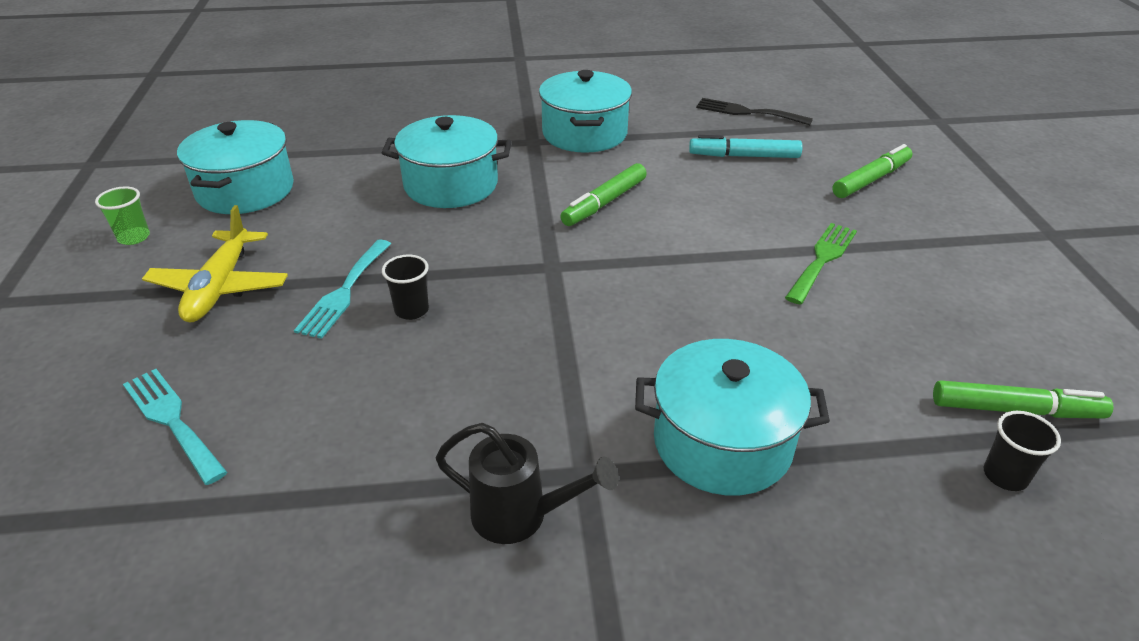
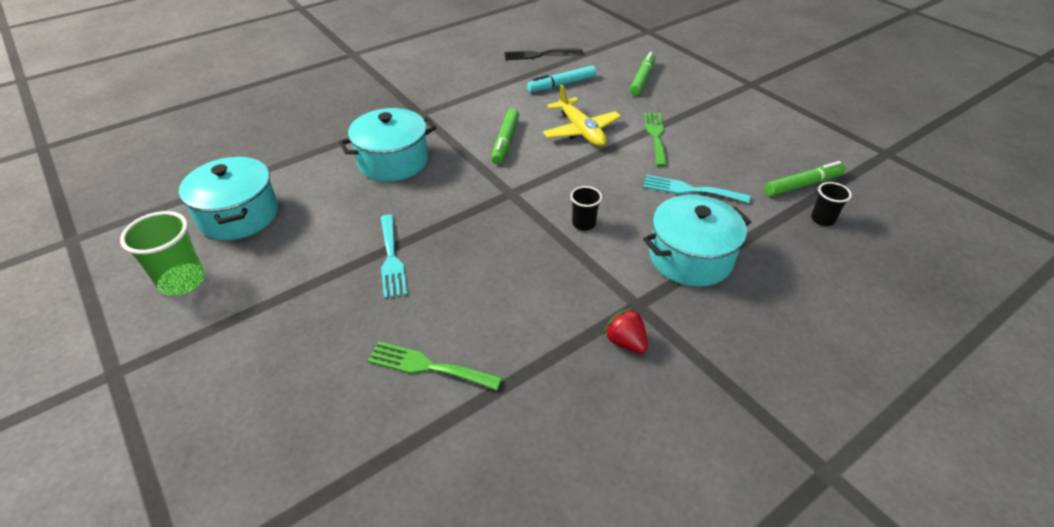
camera: 30 degrees left, 5 degrees up
(134, 237) = (182, 281): green cup -> green cup, size x1.72
(172, 420) = (358, 388): turquoise fork -> turquoise fork (690, 190)
(220, 287) = (296, 290): yellow plane -> yellow plane (581, 131)
(262, 431) = (428, 366): none -> green fork
(411, 310) = (449, 253): black cup -> black cup (583, 224)
(520, 516) = (625, 342): black watering can -> red strawberry
(584, 133) = (450, 98): turquoise pot -> none

